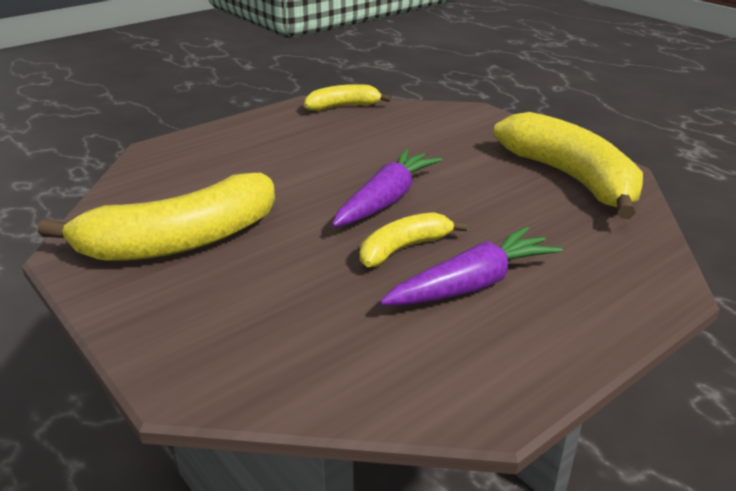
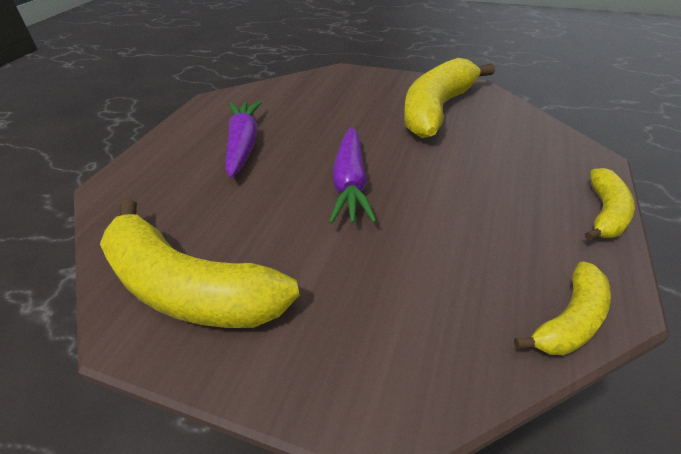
camera: 150 degrees right, 10 degrees up
(403, 248) = (302, 151): yellow banana -> yellow banana (605, 213)
(472, 284) = (243, 145): purple carrot -> purple carrot turned 150 degrees clockwise

